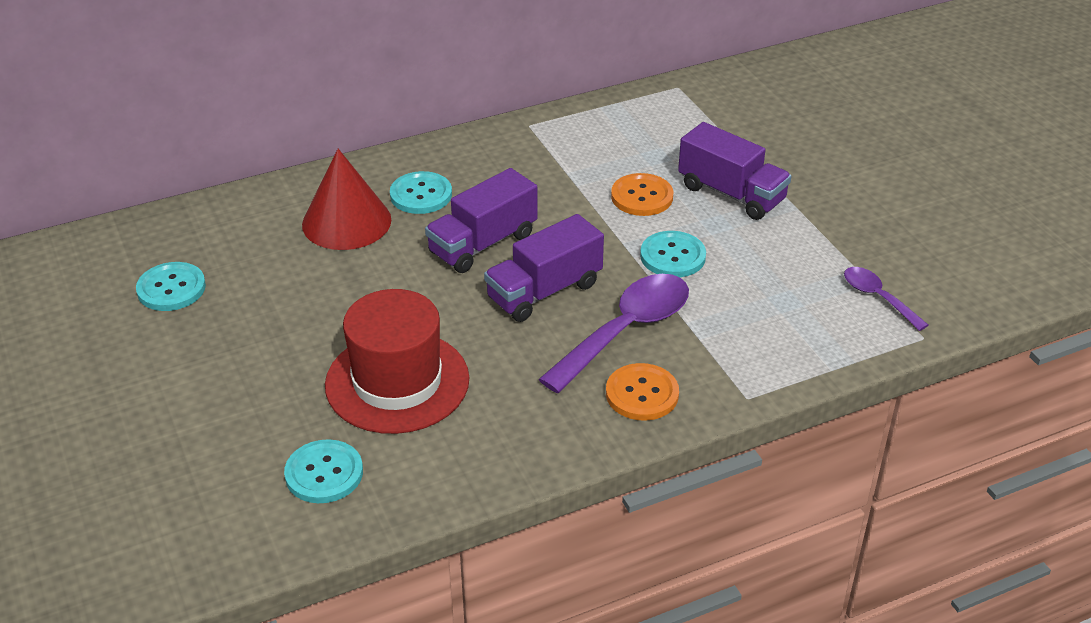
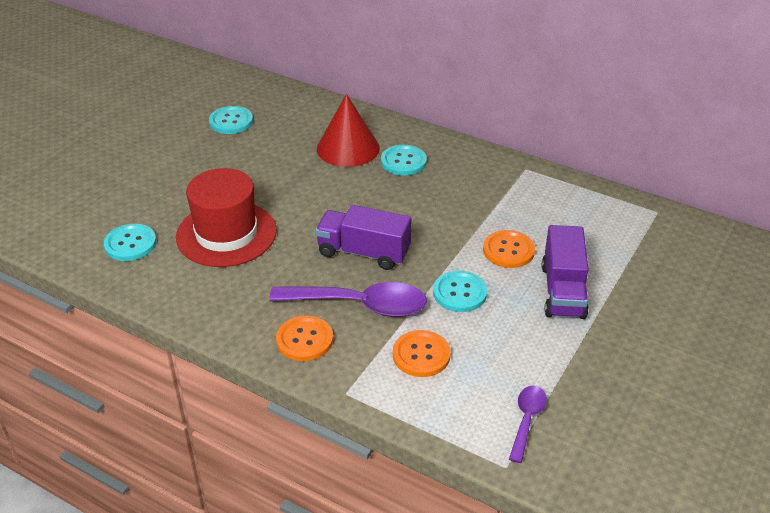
camera: 55 degrees right, 0 degrees up
(483, 244) = (383, 207): purple truck -> none
(738, 322) = (421, 355): none -> orange button

